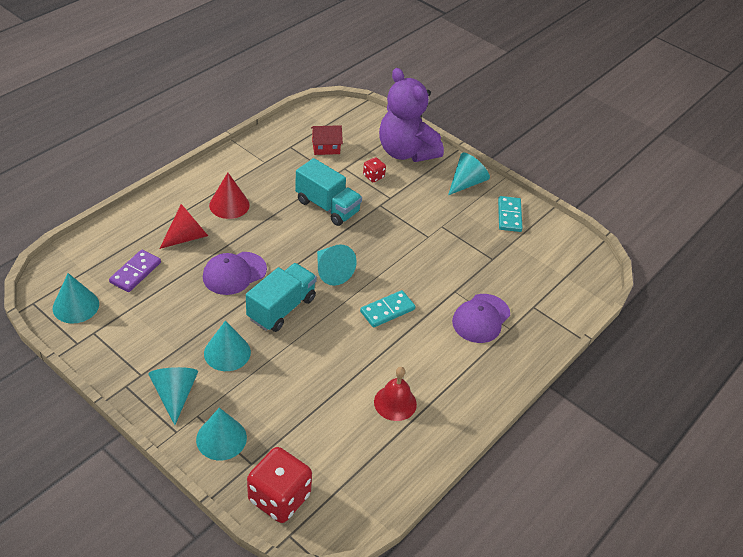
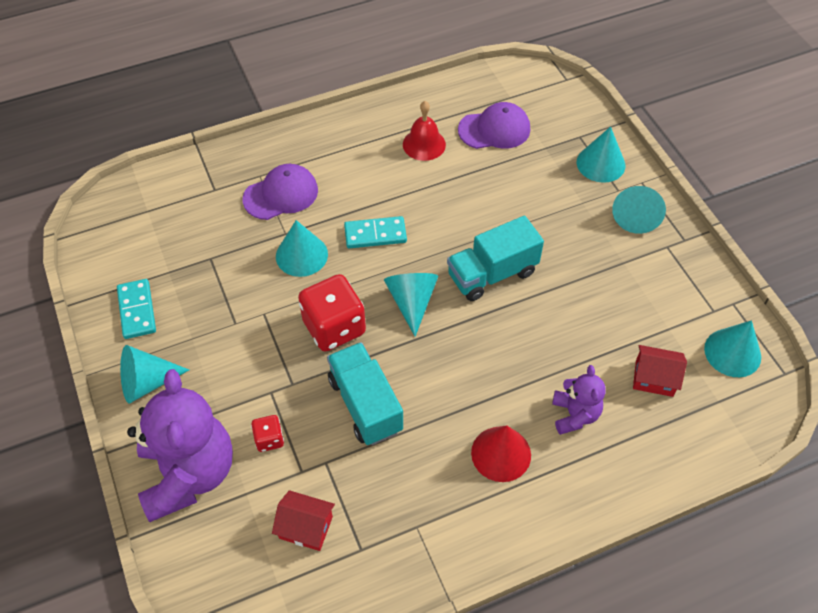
camera: 150 degrees left, 10 degrees up
(135, 272) = (654, 378): purple domino -> red house
(187, 236) = (574, 415): red cone -> purple teddy bear
(227, 352) = (570, 242): turquoise cone -> turquoise cone (301, 255)
(234, 273) = (531, 337): purple cap -> purple cap (494, 129)
(279, 497) = (564, 105): red dice -> red dice (334, 327)
(509, 215) = (137, 310): turquoise domino -> turquoise domino turned 45 degrees counterclockwise

